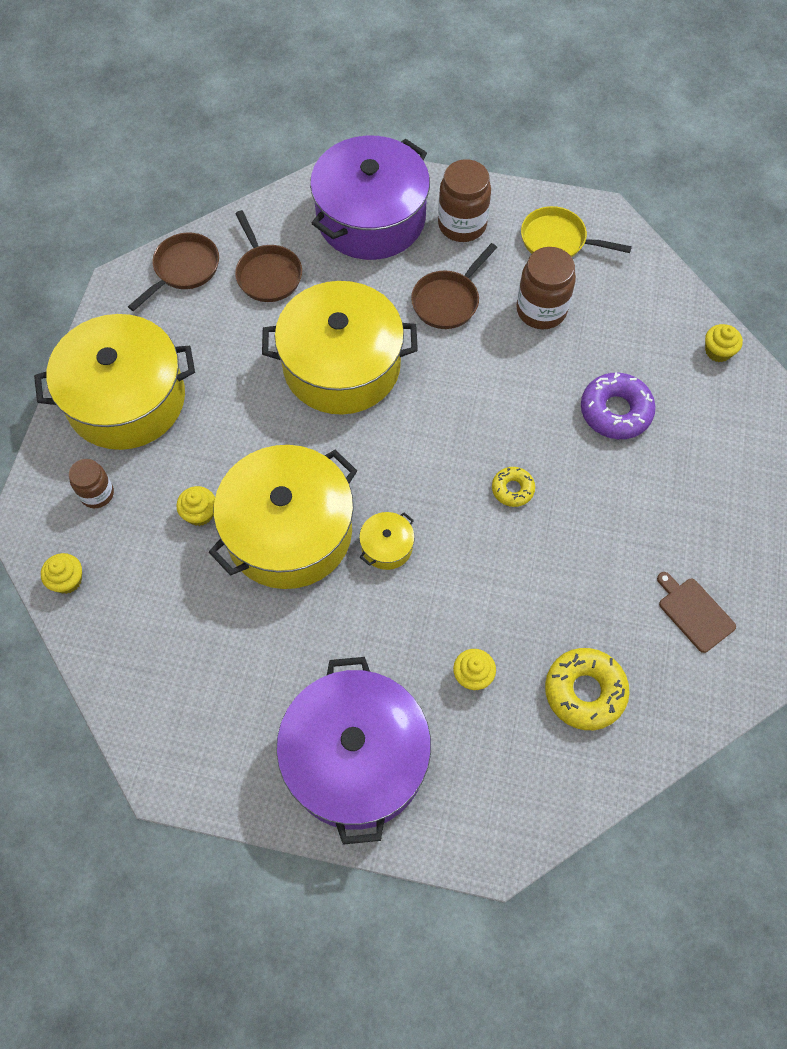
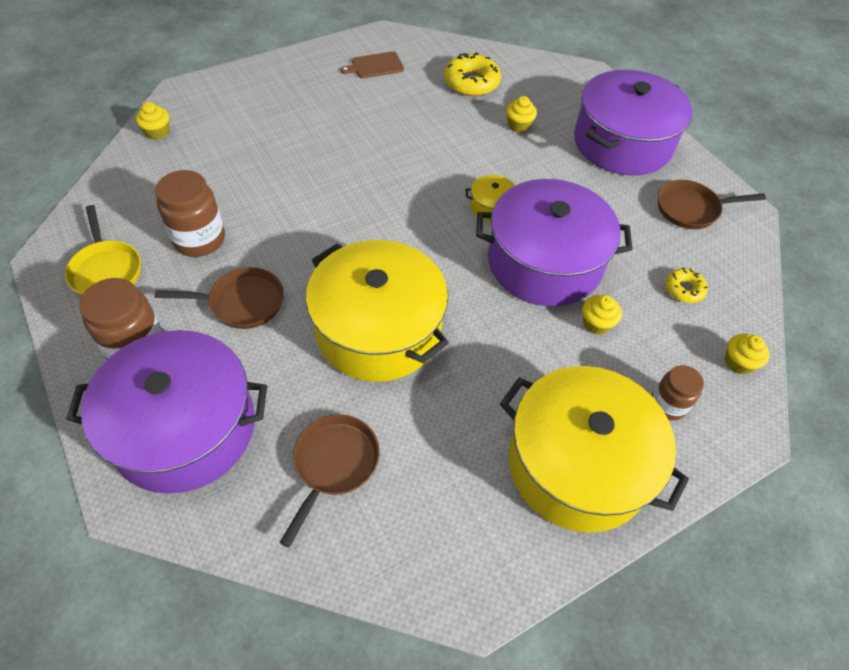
camera: 135 degrees left, 10 degrees down
(184, 269) = (398, 551): brown pan -> brown pan (691, 209)
(289, 532) = (544, 262): yellow pot -> purple pot
(512, 489) = (379, 172): yellow donut -> yellow donut (684, 289)
(615, 411) = (262, 155): purple donut -> none
(694, 612) = (375, 66): brown cutting board -> brown cutting board turned 60 degrees clockwise

